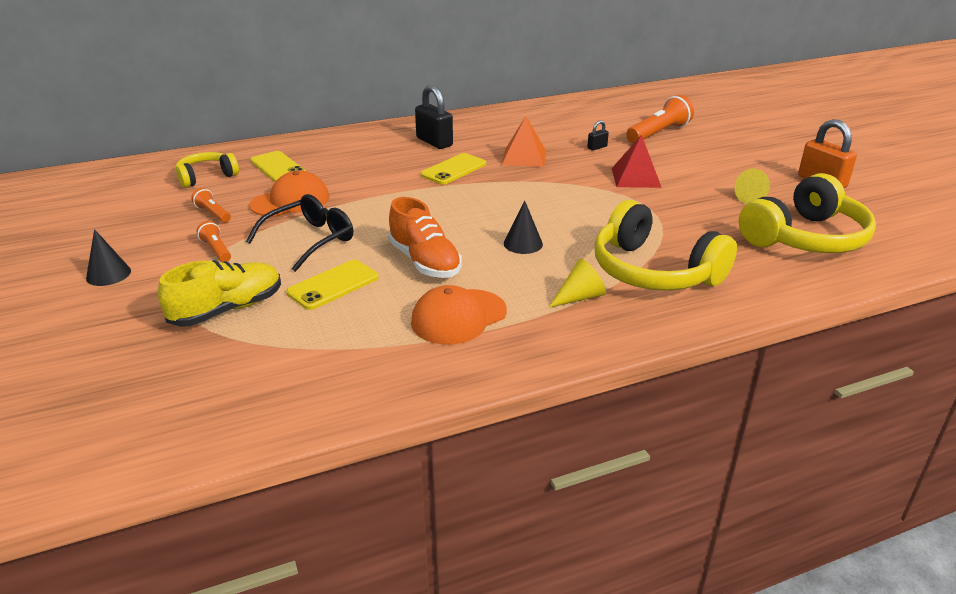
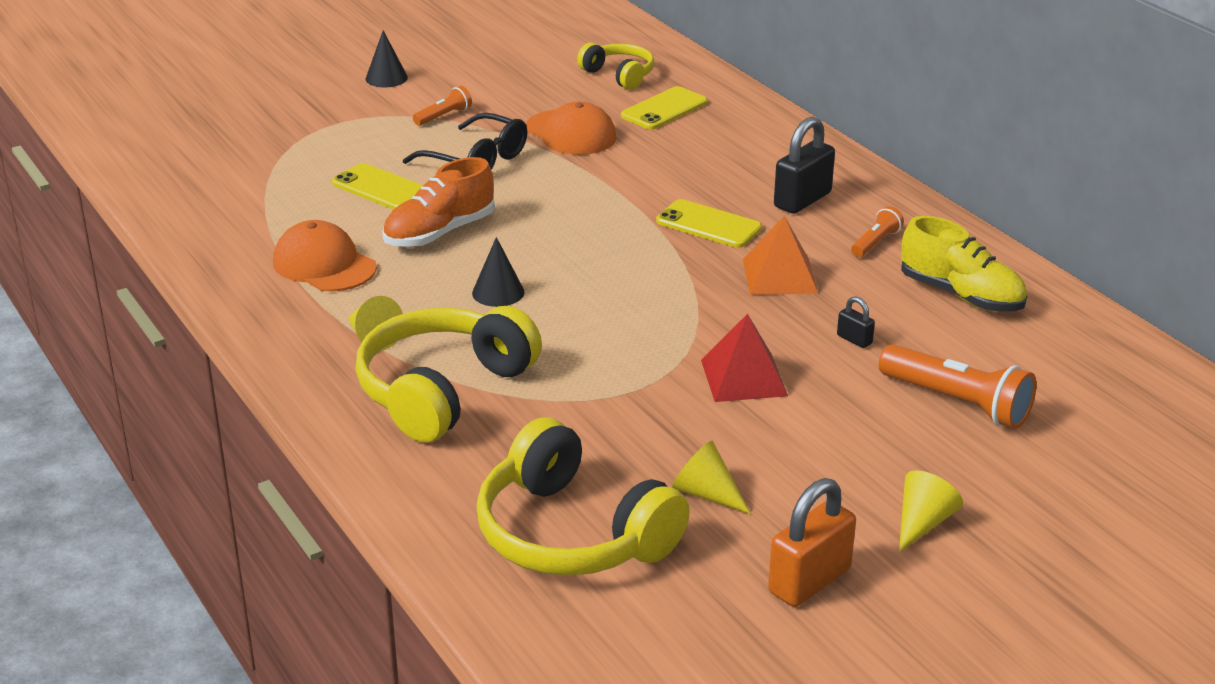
camera: 80 degrees right, 0 degrees up
(213, 213) = (526, 98): orange flashlight -> orange flashlight (875, 242)
(228, 310) = (328, 145): yellow shoe -> yellow shoe (961, 295)
(764, 153) = (922, 523): none -> yellow cone

